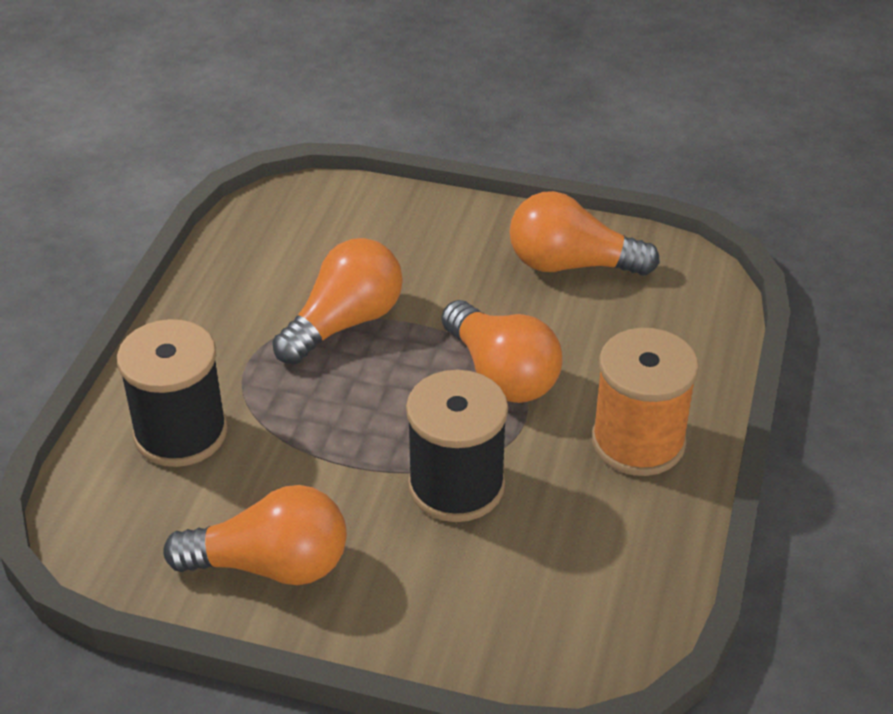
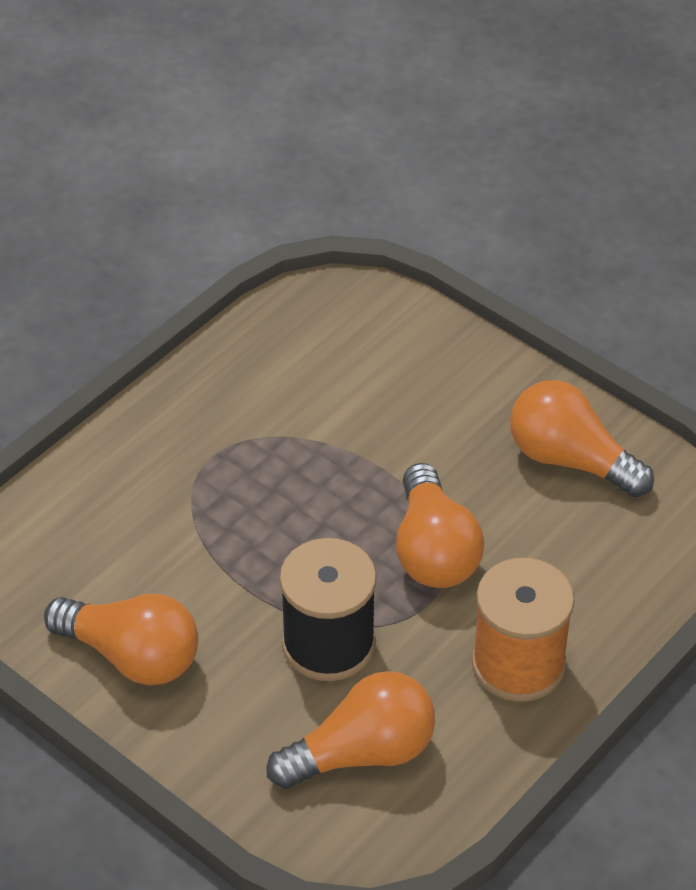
camera: 25 degrees right, 5 degrees up
(180, 433) = (120, 505): black spool -> none
(344, 323) = (320, 447): orange light bulb -> orange light bulb (361, 753)

